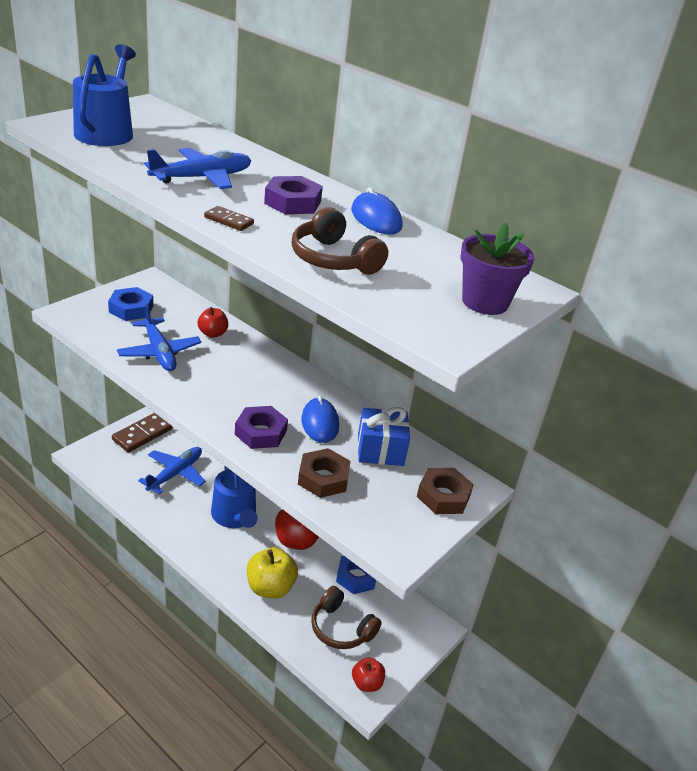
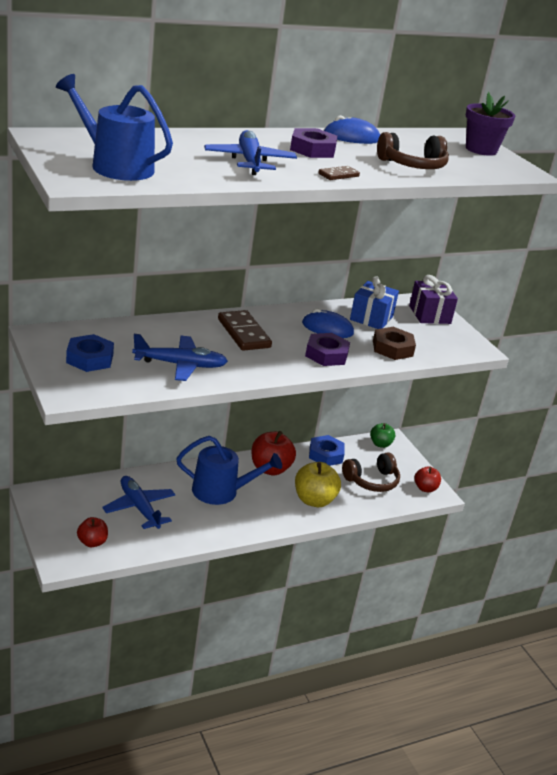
camera: 65 degrees left, 5 degrees down
(142, 434) = (61, 511): brown domino -> brown domino (243, 333)
(213, 333) = (167, 332): red apple -> red apple (92, 542)
(418, 619) = (380, 444): none -> green apple
(443, 496) = (429, 315): brown nut -> purple gift

